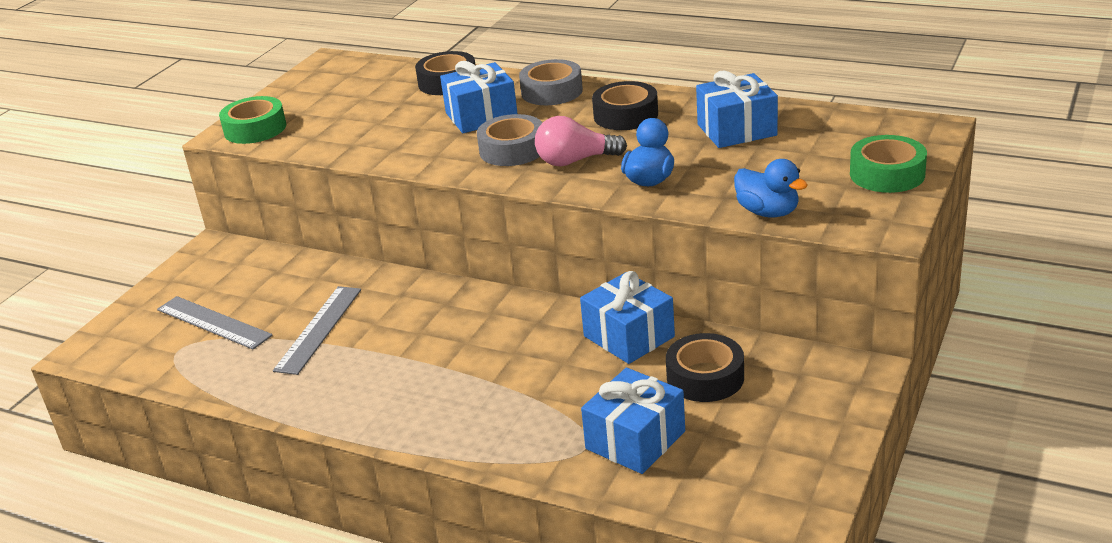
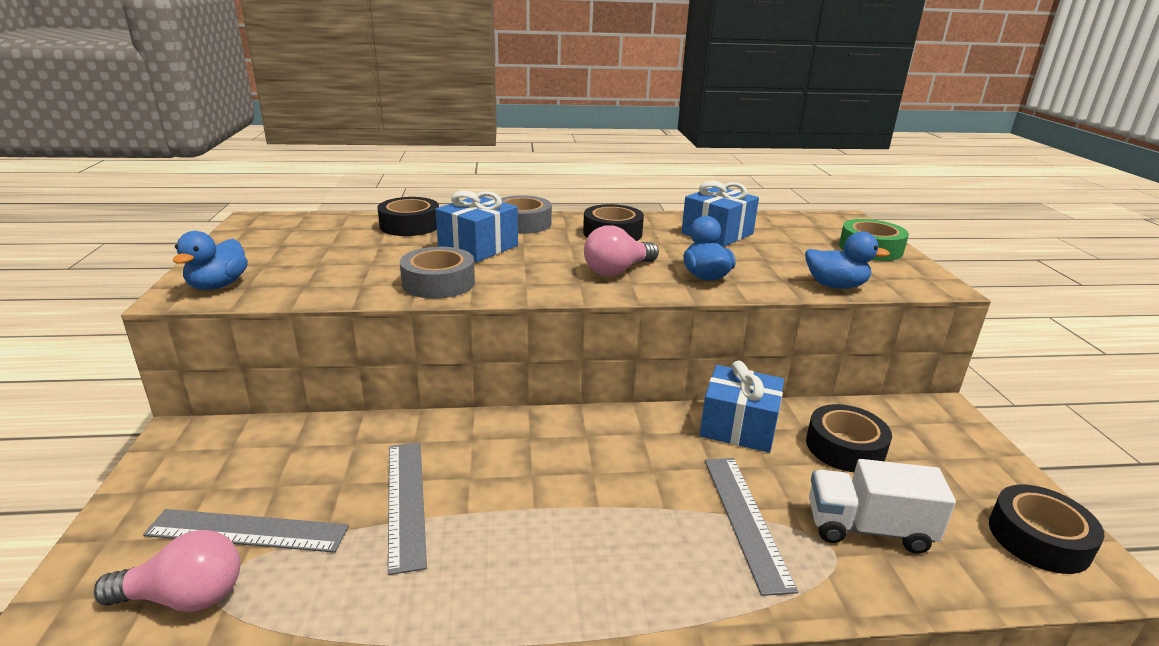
camera: 35 degrees left, 5 degrees down
(159, 351) = (184, 597): none -> pink light bulb
(255, 129) = (218, 285): green tape -> blue duck
(512, 150) = (545, 269): grey tape -> grey tape (438, 283)
(545, 406) = (746, 519): none -> grey ruler
(635, 440) = (867, 528): blue gift -> white truck
(778, 490) = (1038, 538): none -> black tape

